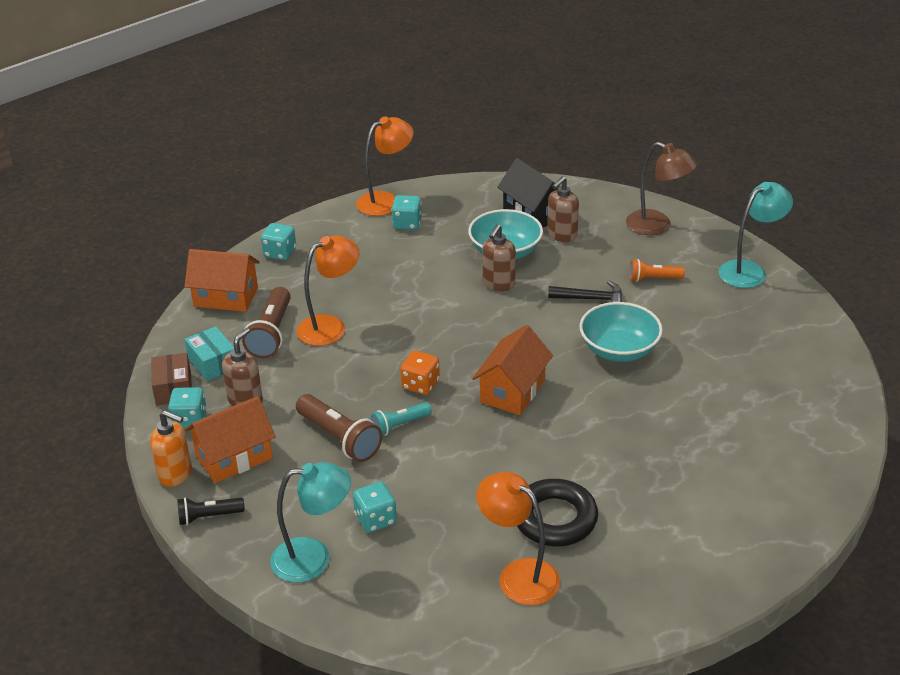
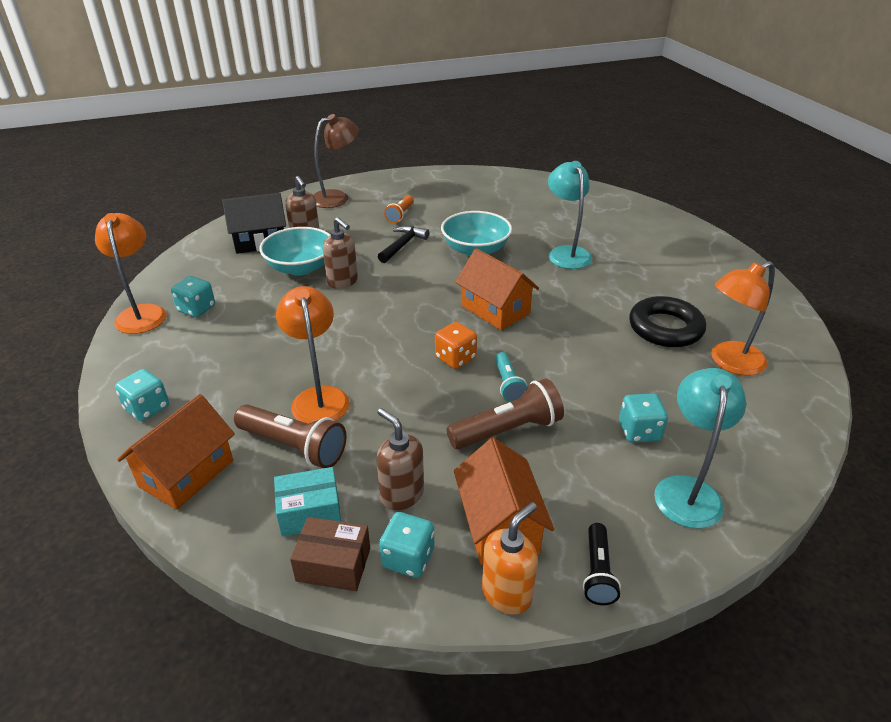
camera: 70 degrees left, 0 degrees up
(749, 270) = (423, 181): turquoise lamp -> turquoise lamp (566, 253)

